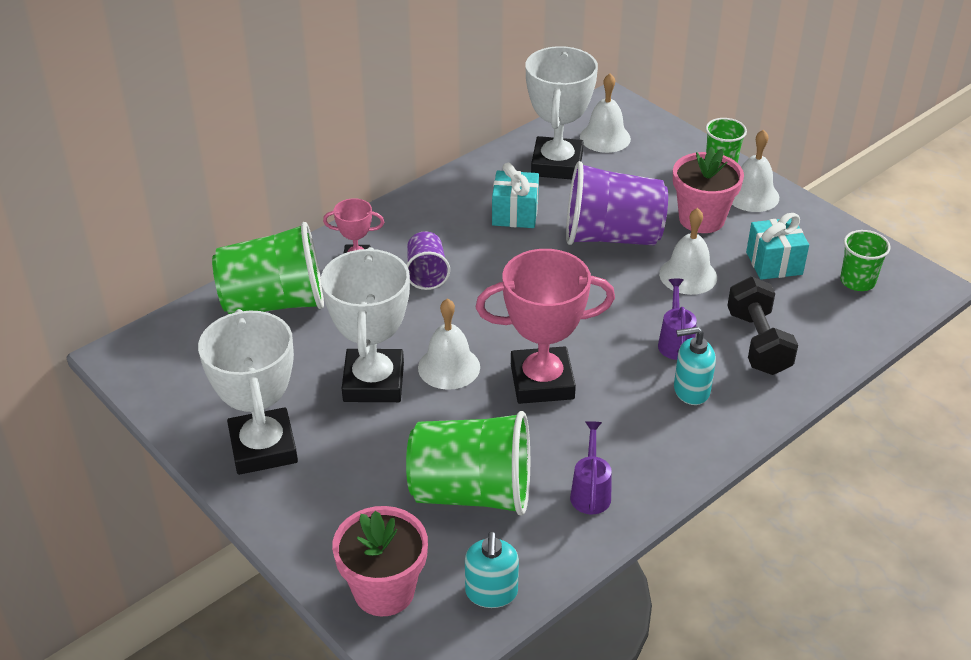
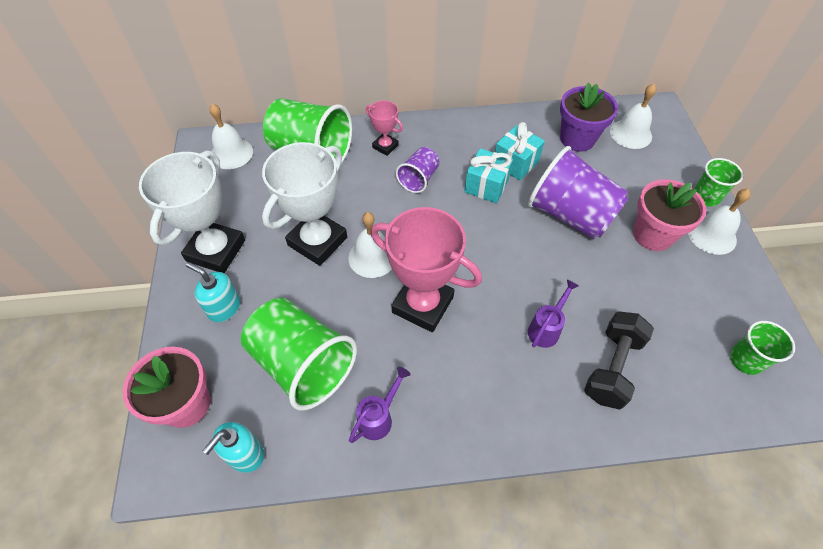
camera: 35 degrees right, 15 degrees up
(557, 164) = (577, 139): white trophy -> purple flower pot
(688, 275) = (602, 277): white bell -> white bell (231, 153)
(691, 390) = (523, 377): turquoise soap dispenser -> turquoise soap dispenser (224, 307)
(774, 263) = (683, 304): turquoise gift -> turquoise gift (486, 186)

